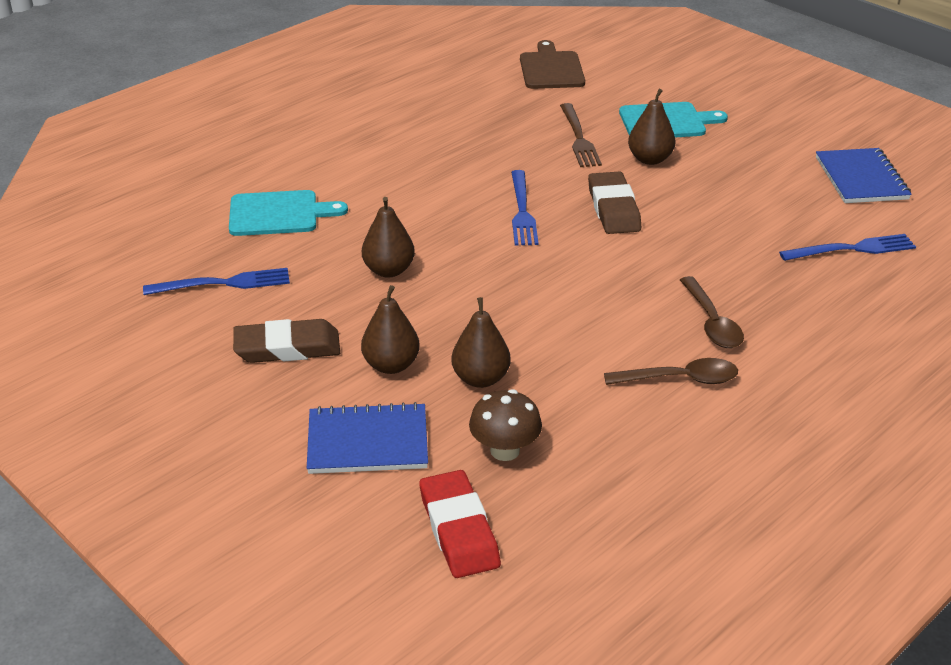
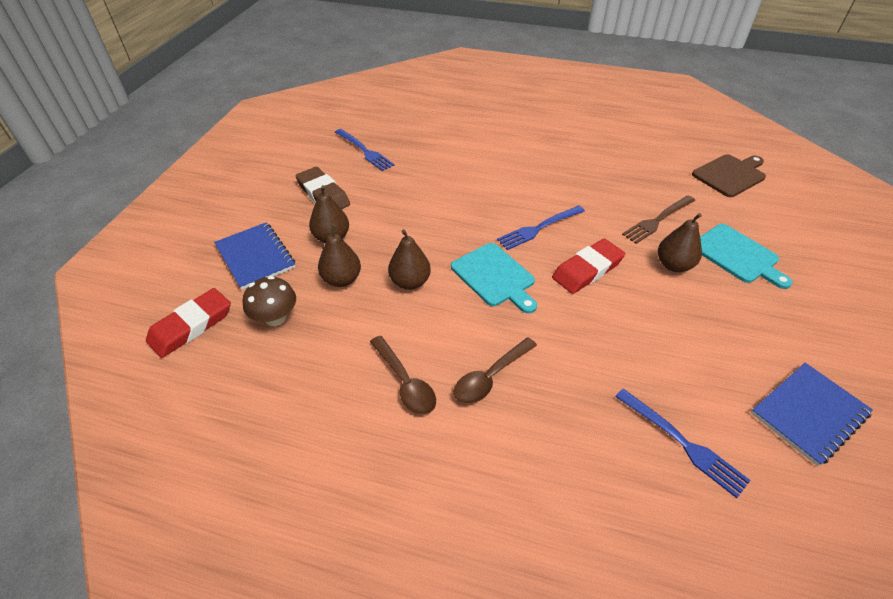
camera: 60 degrees right, 10 degrees up
(278, 214) = (443, 141): turquoise cutting board -> turquoise cutting board (495, 277)
(388, 270) = (423, 200): brown pear -> brown pear (410, 282)
(613, 208) = (587, 270): brown eraser -> red eraser

